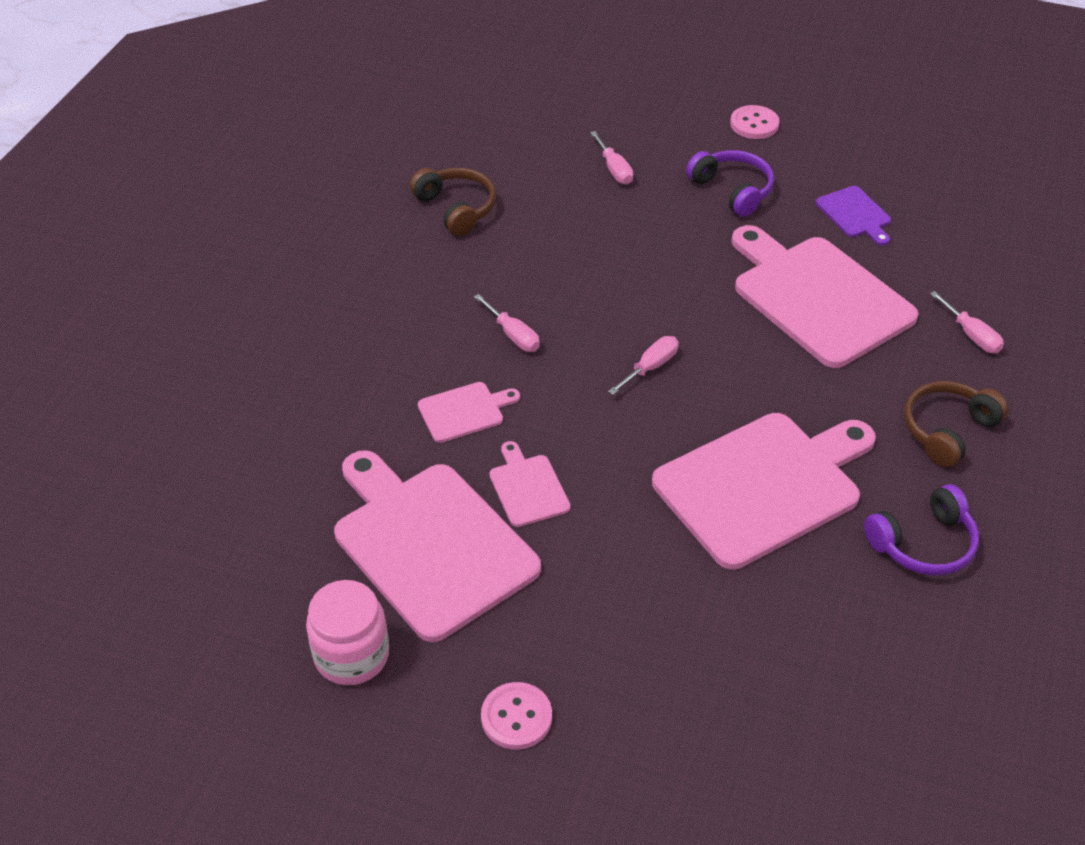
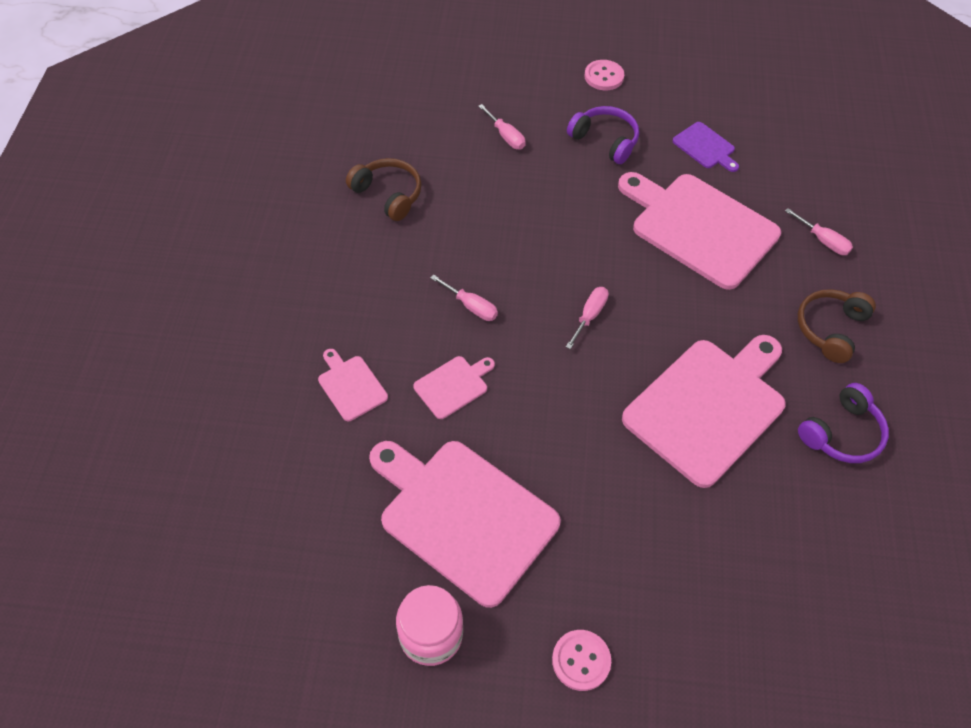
camera: 15 degrees left, 10 degrees up
(528, 487) = (526, 446): pink cutting board -> pink cutting board (351, 386)

